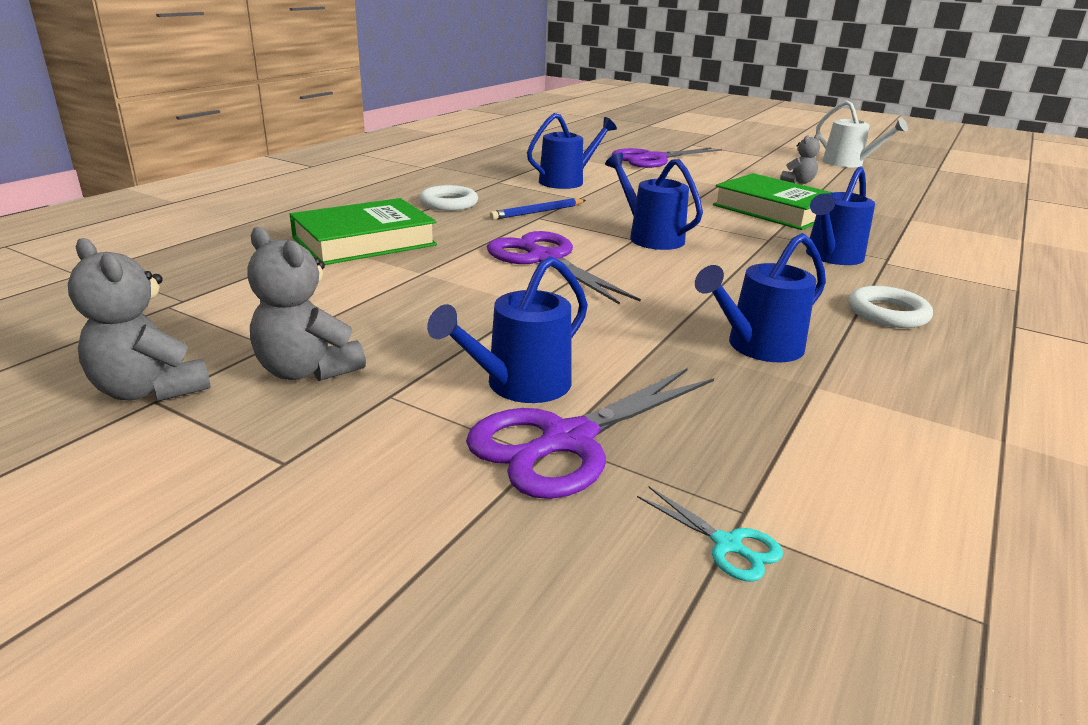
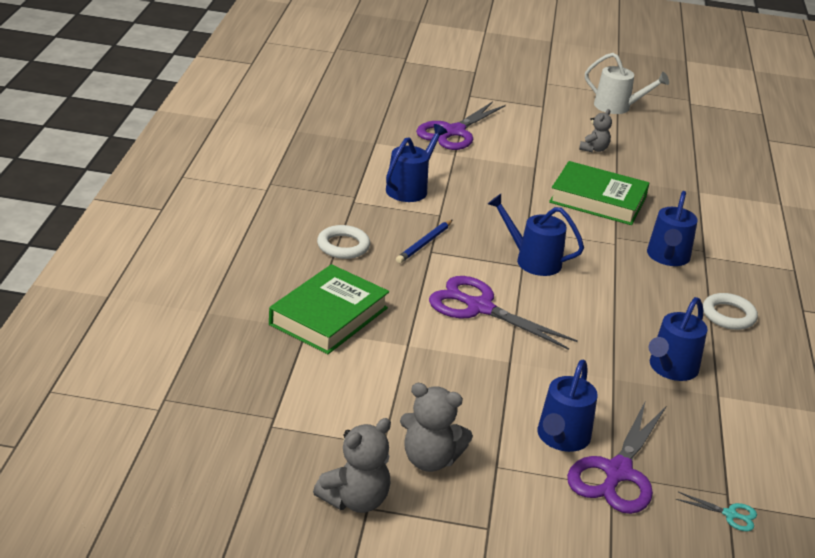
camera: 25 degrees left, 5 degrees up
(150, 390) = (355, 500): grey teddy bear -> grey teddy bear turned 60 degrees counterclockwise

